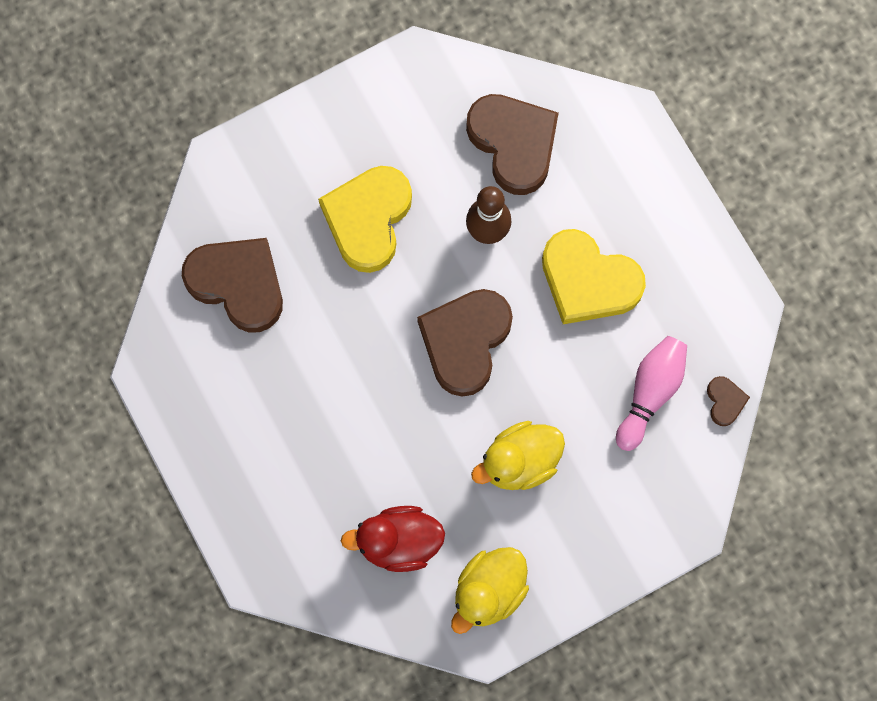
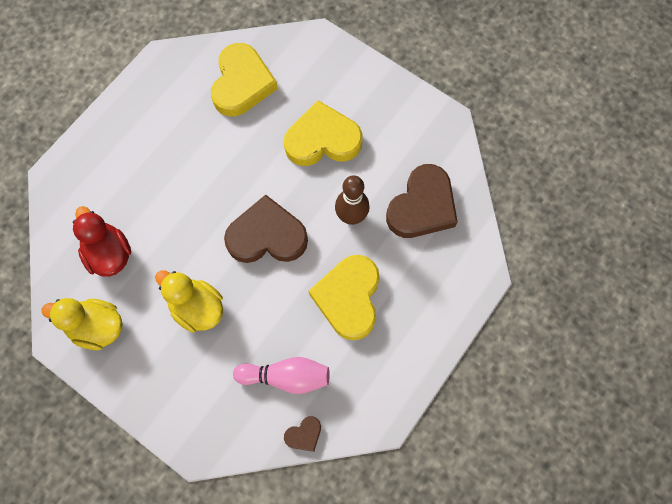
camera: 65 degrees right, 5 degrees down
(238, 284) = (242, 83): brown heart -> yellow heart

